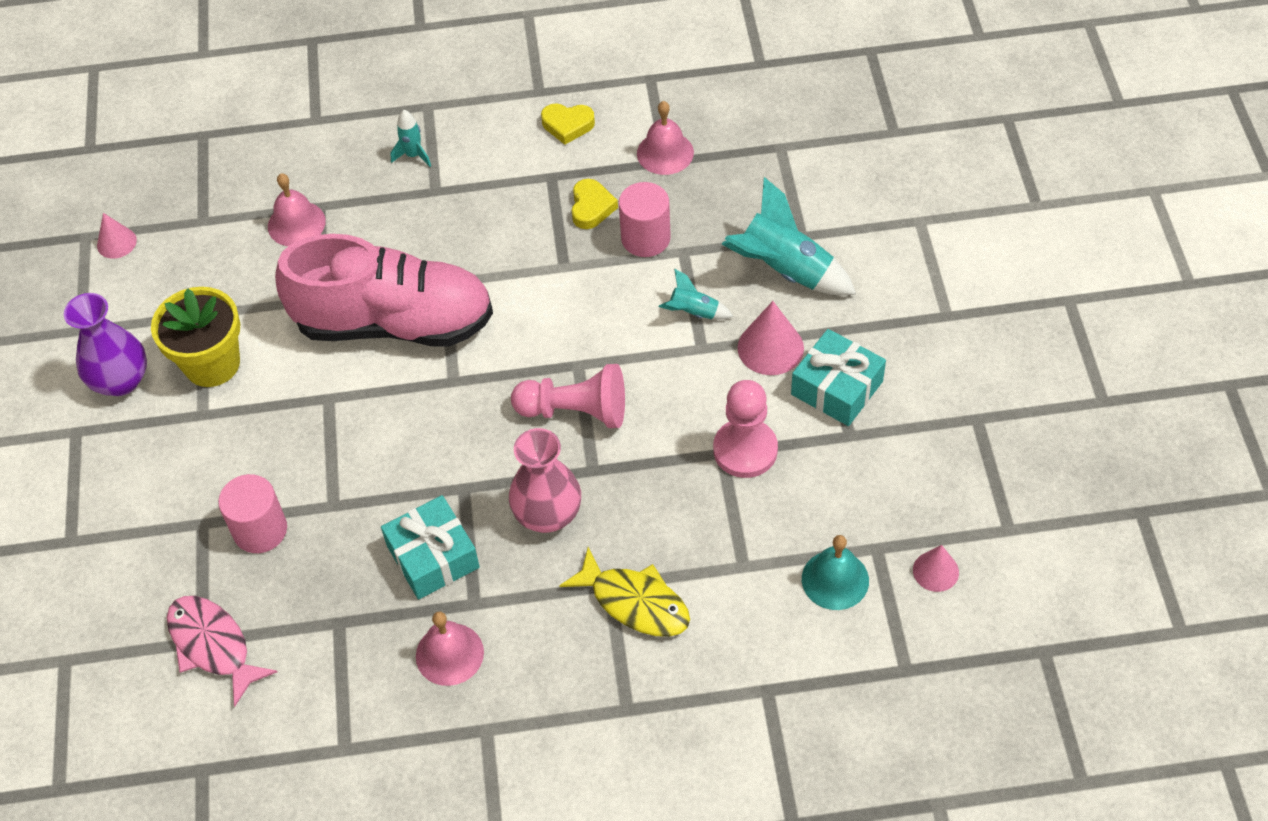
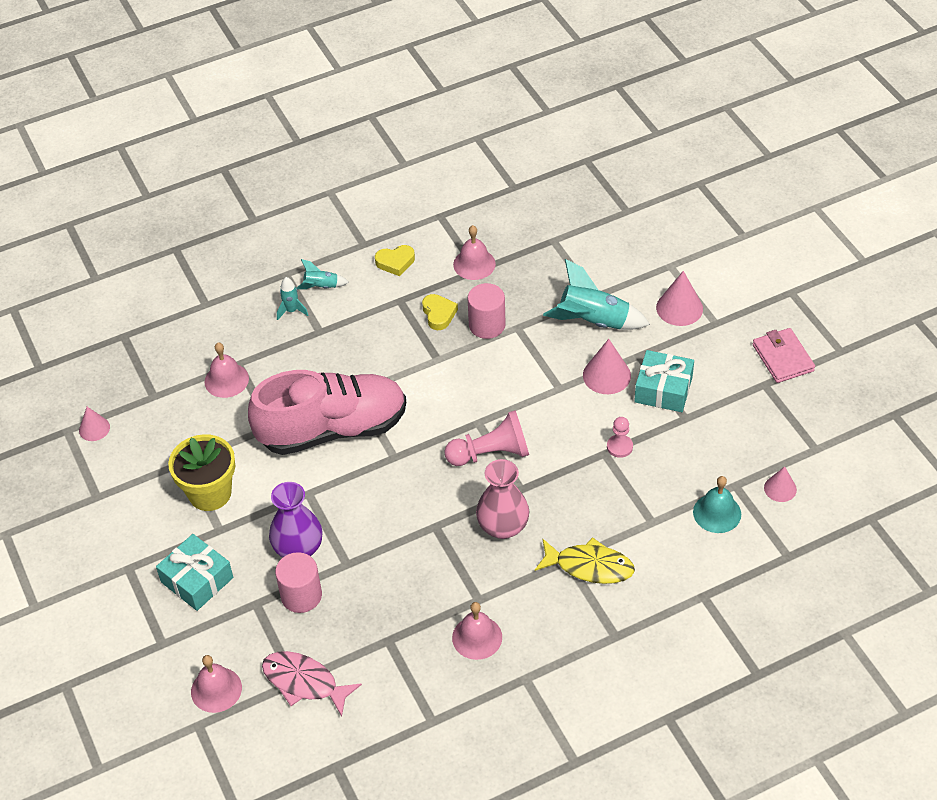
camera: 20 degrees left, 5 degrees down
(106, 621) = (216, 689): none -> pink bell
(121, 380) = (146, 523): purple vase -> purple vase (298, 548)
(433, 556) = (435, 577): turquoise gift -> turquoise gift (197, 580)
(694, 312) = (543, 366): turquoise rocket -> turquoise rocket (321, 286)
(745, 450) = (619, 447): pink pawn -> pink pawn, size x0.56
(907, 282) = (679, 308): none -> pink cone
(1017, 389) = (782, 358): none -> pink wallet

